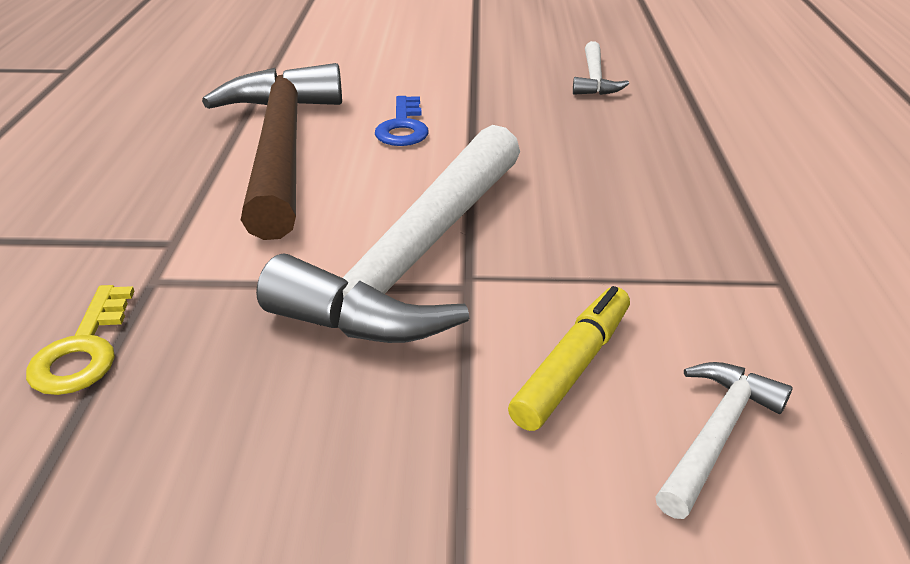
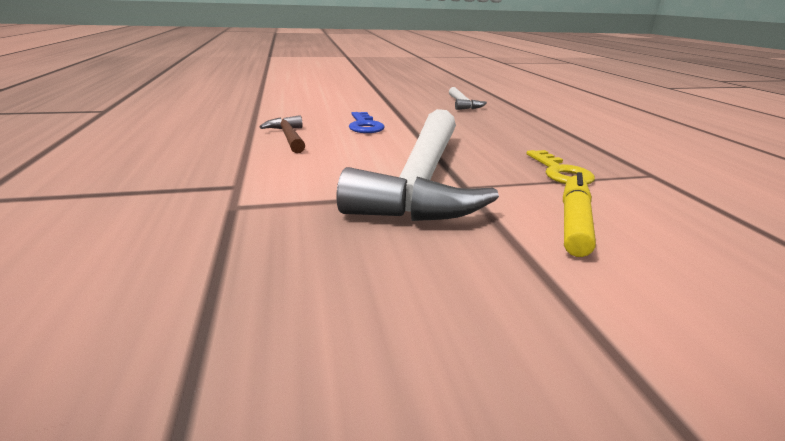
camera: 15 degrees left, 10 degrees down
(84, 349) = (196, 250): yellow key -> yellow key (560, 172)
(281, 147) = (288, 137): brown hammer -> brown hammer, size x0.44
(716, 434) = (695, 245): white hammer -> none

